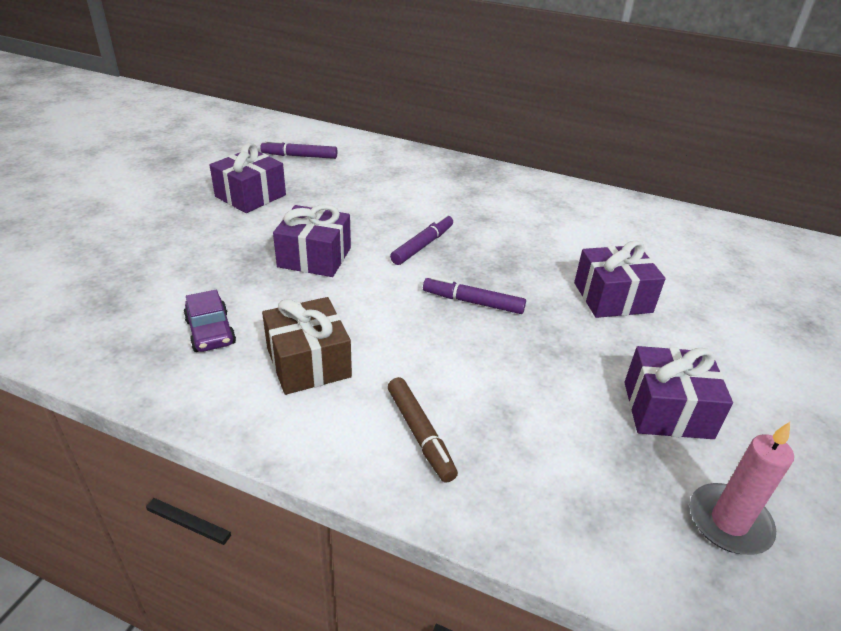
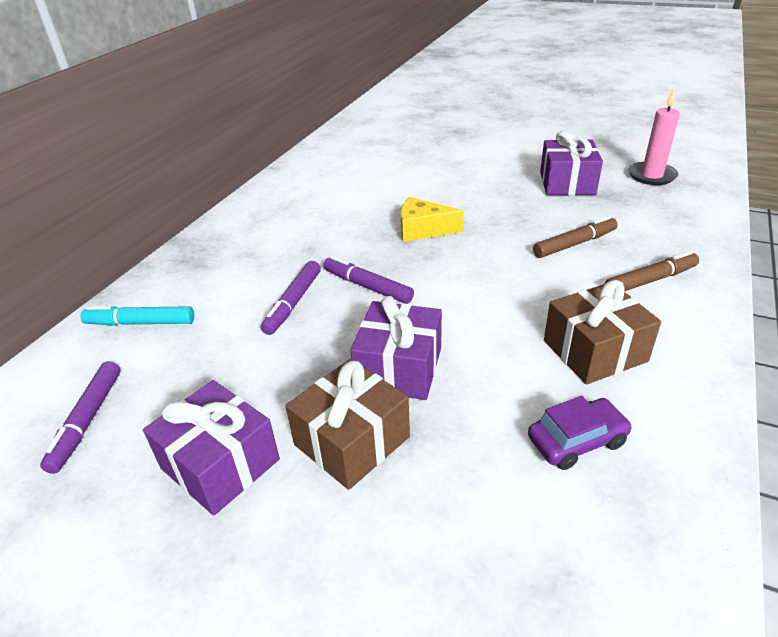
camera: 85 degrees left, 0 degrees up
(250, 237) = (352, 441): none -> brown gift
(387, 160) = (140, 323): none -> turquoise marker
(473, 302) = (465, 255): purple marker -> purple marker (293, 303)
(500, 385) = (574, 244): none -> brown marker
(522, 279) = (423, 230): none -> yellow cheese
(612, 297) = (442, 191): purple gift -> none

